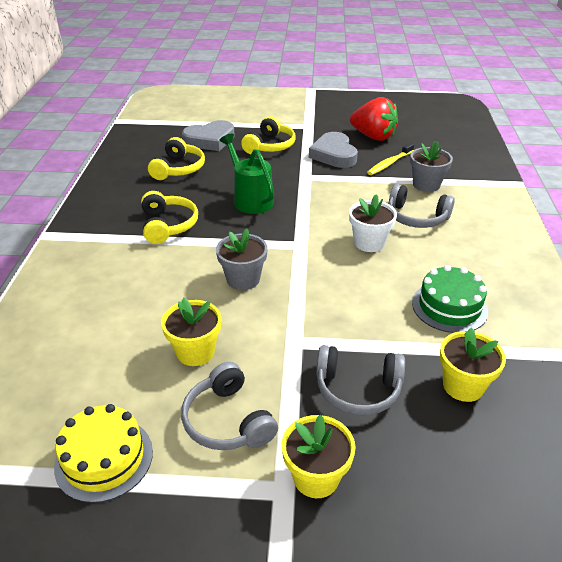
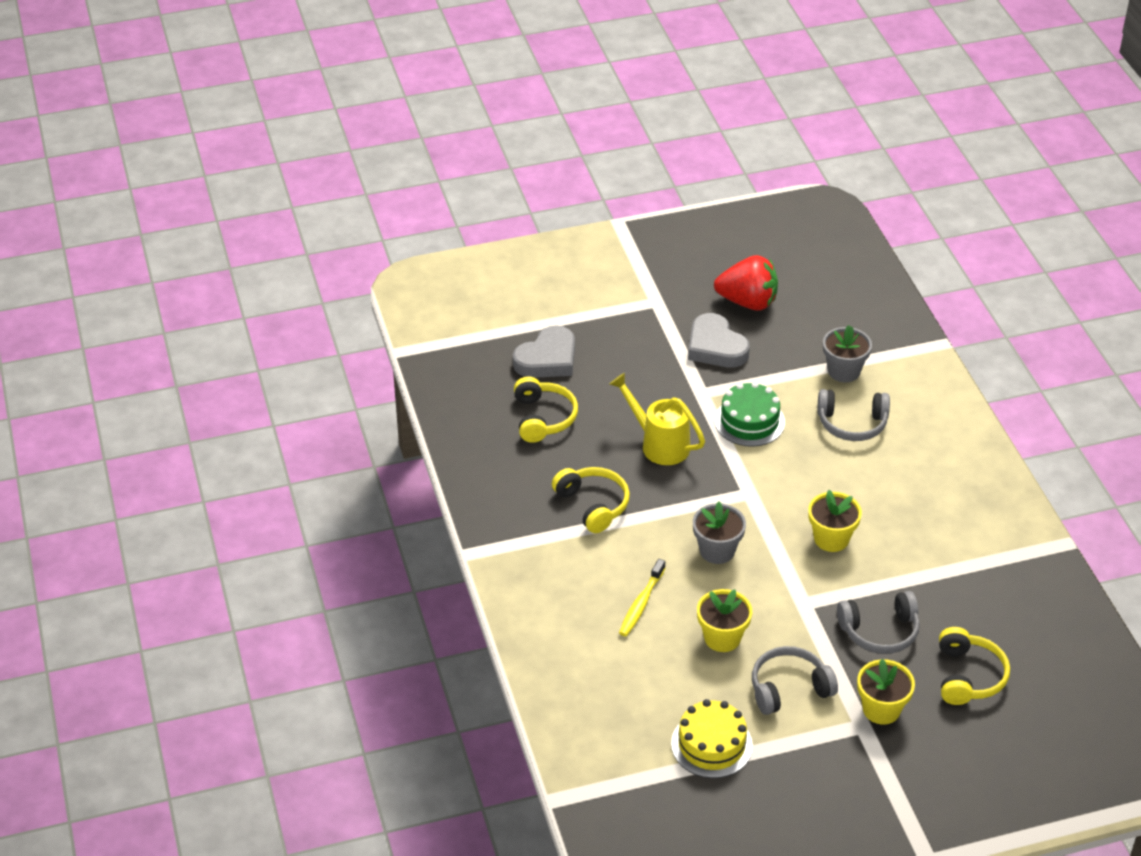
camera: 20 degrees left, 5 degrees up
(227, 421) = (789, 688): grey headphones -> grey headphones turned 120 degrees clockwise
(250, 199) = (659, 444): green watering can -> yellow watering can
(270, 146) = (629, 351): yellow headphones -> yellow headphones (968, 676)
(369, 243) = (818, 471): white flower pot -> none
(389, 163) = (788, 346): yellow toothbrush -> yellow toothbrush (641, 604)
(449, 307) = (925, 528): green cake -> green cake (749, 421)
(463, 386) = (964, 603): yellow flower pot -> yellow flower pot (831, 539)

